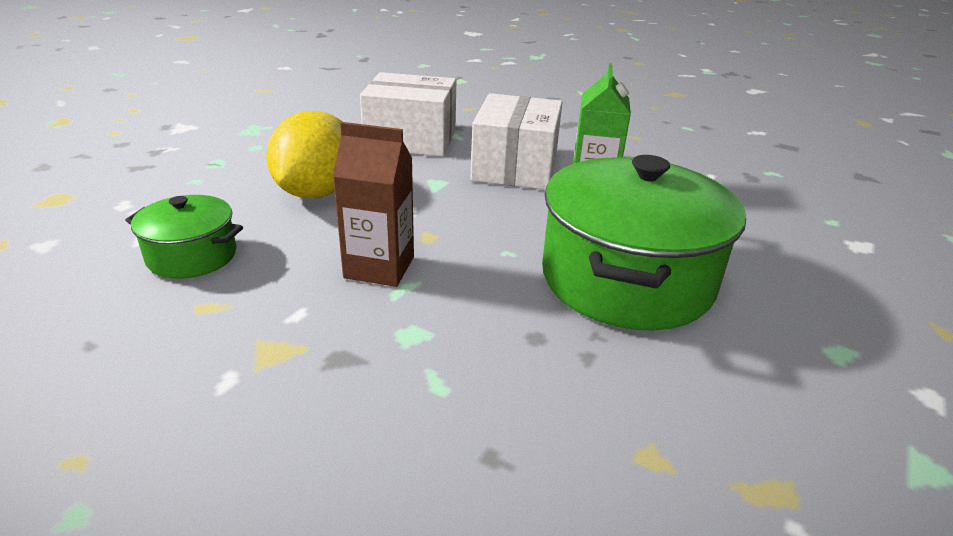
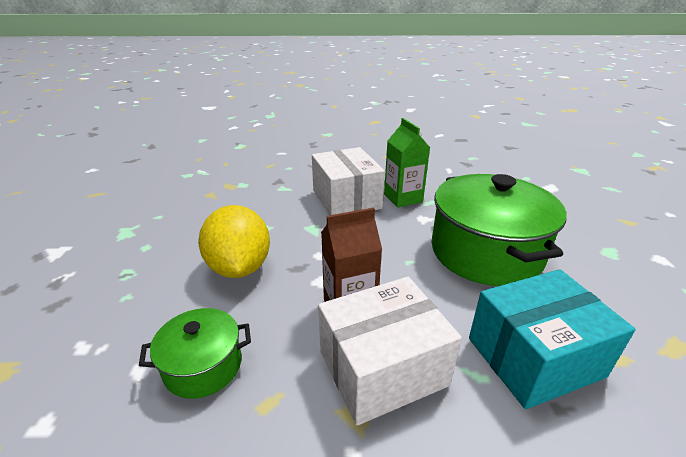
camera: 30 degrees left, 0 degrees up
(411, 139) = (258, 201): white box -> white box (382, 368)
(532, 401) = (534, 357): none -> turquoise box

